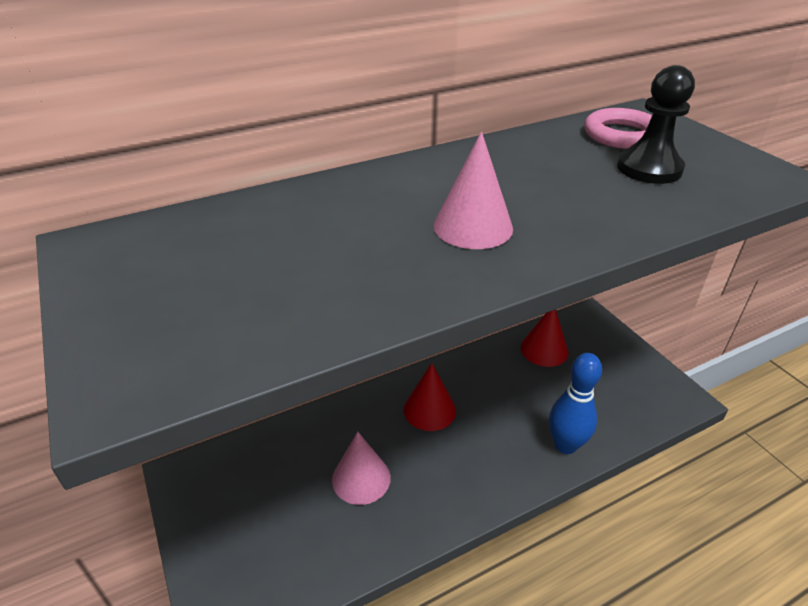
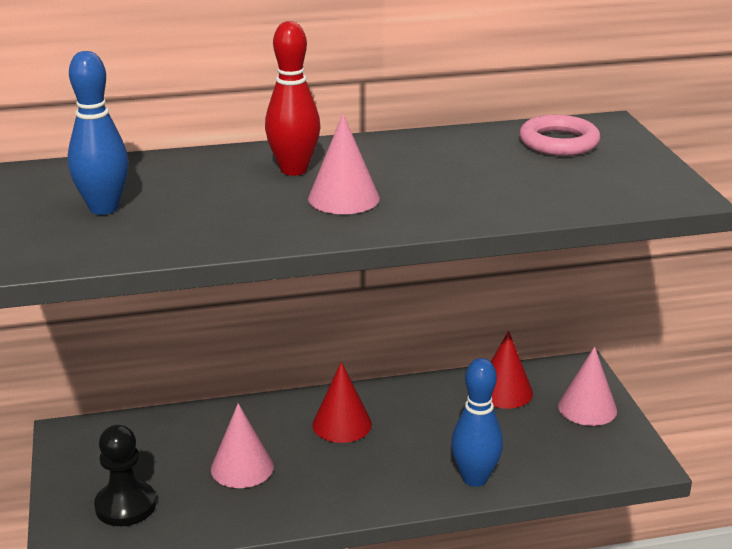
camera: 15 degrees right, 10 degrees down
(204, 282) = (104, 208): none -> blue bowling pin
(396, 198) = (294, 170): none -> red bowling pin
(614, 353) = (587, 408): none -> pink cone
(649, 168) = (554, 173): black pawn -> black pawn (125, 506)

